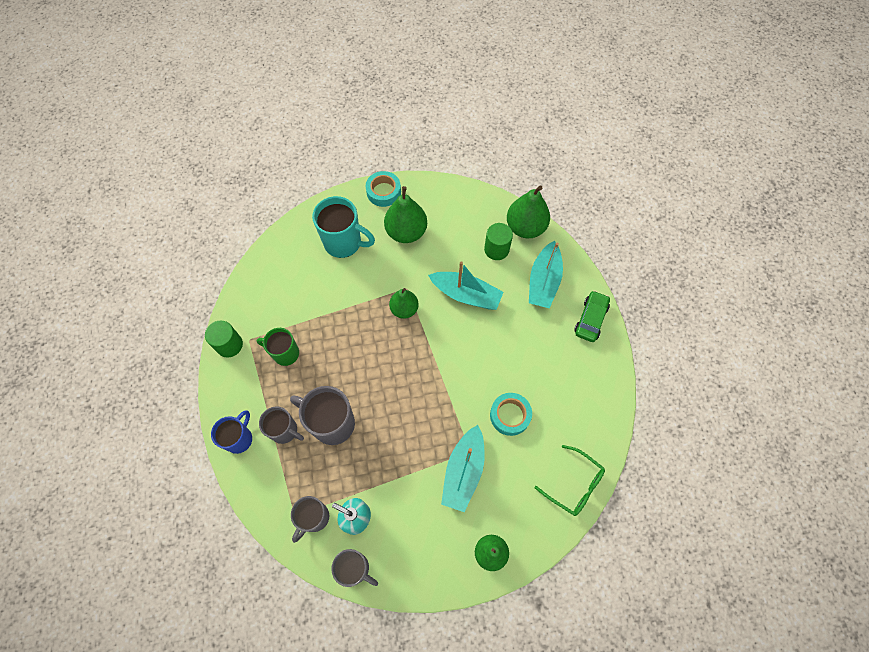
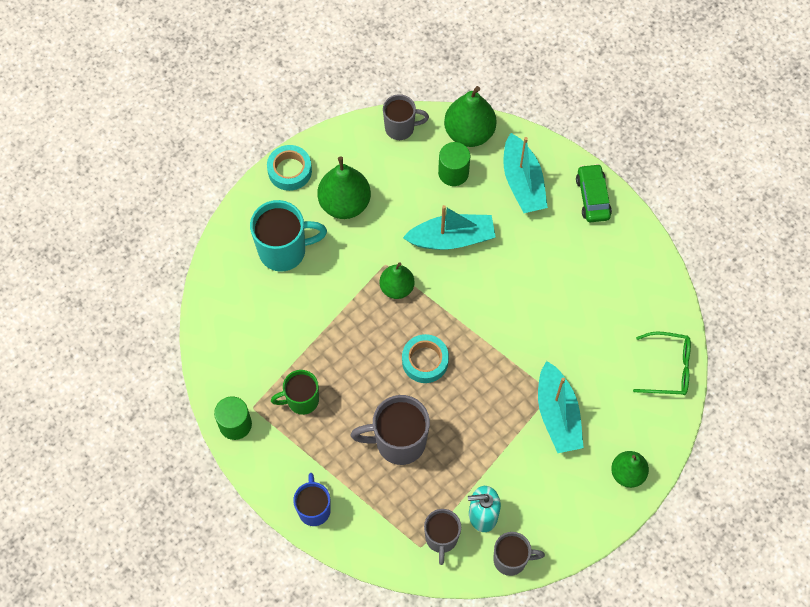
camera: 30 degrees left, 0 degrees up
(285, 431) = (355, 475): grey mug -> grey mug (400, 128)
(510, 415) = (569, 337): turquoise tape -> turquoise tape (425, 361)

